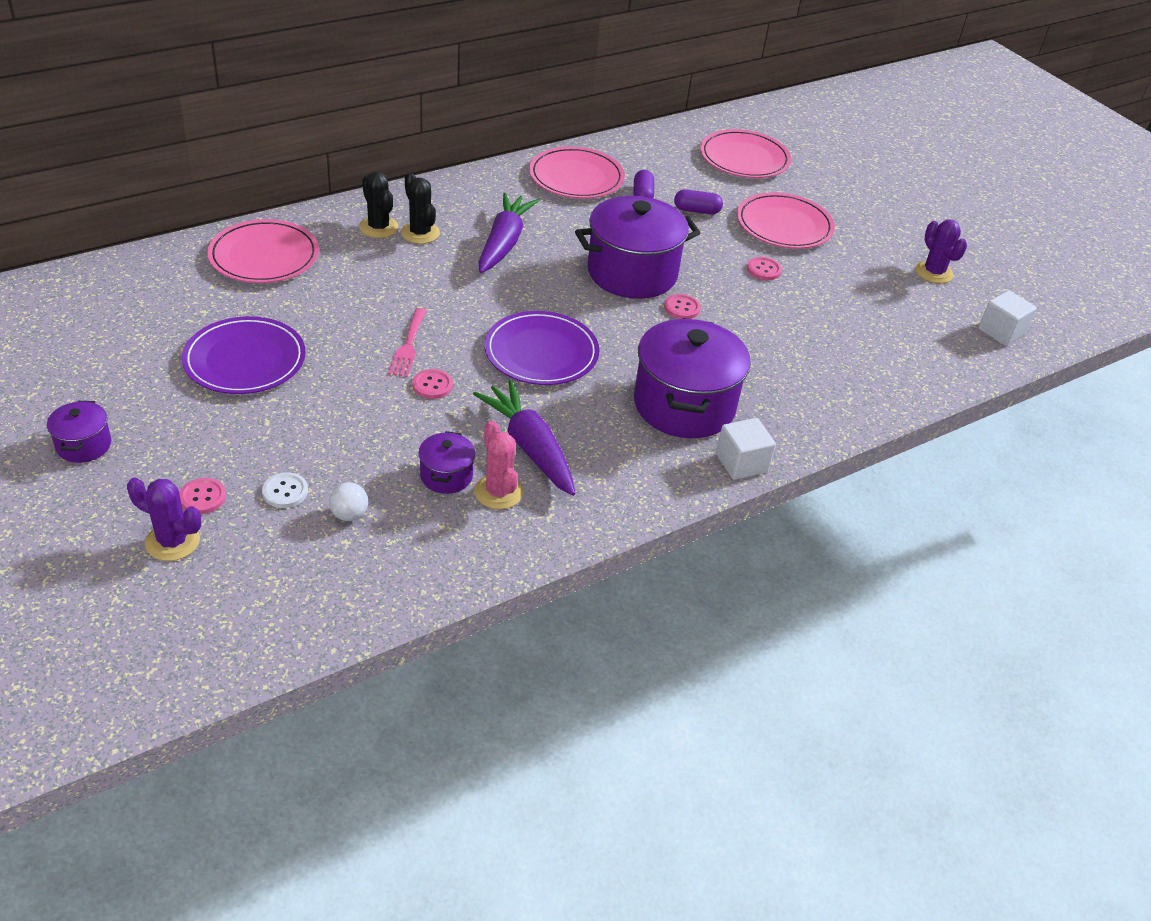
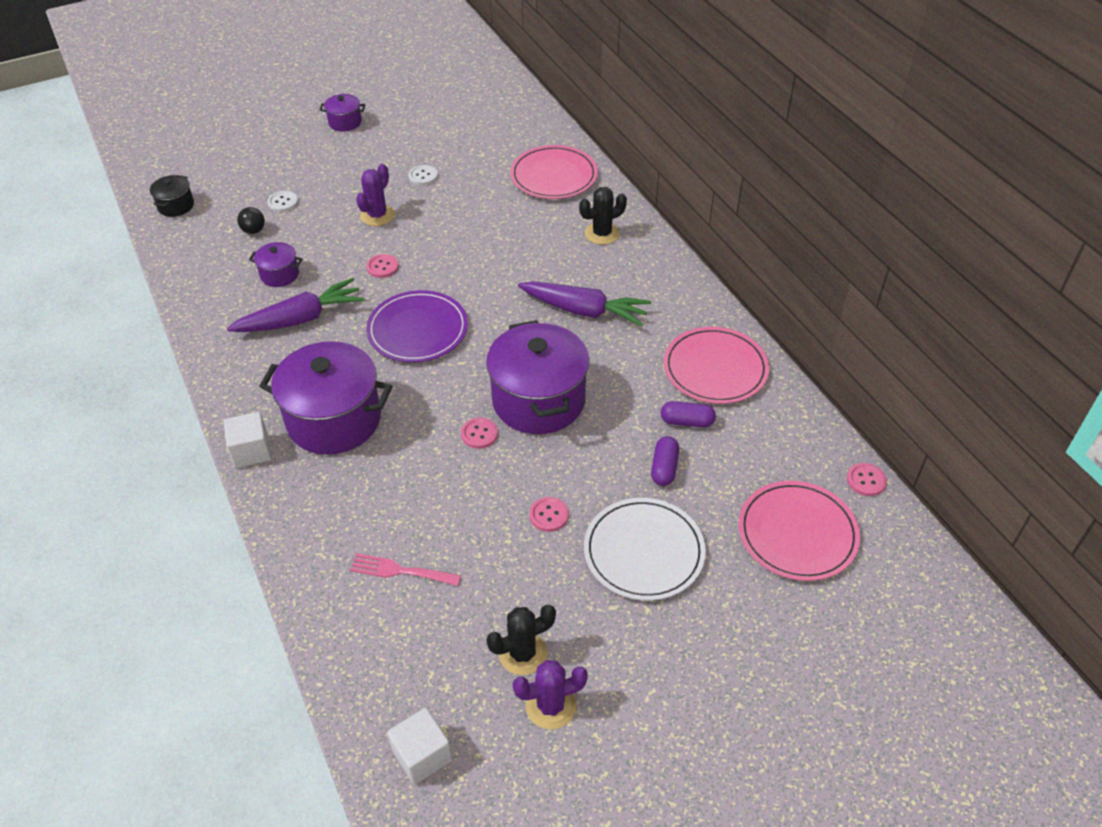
camera: 100 degrees right, 5 degrees up
(172, 541) = (251, 163): purple cactus -> purple cactus (377, 215)
(203, 497) = (286, 170): pink button -> pink button (866, 480)
(245, 360) = (423, 176): purple plate -> white button
(277, 617) = (176, 206): none -> black pot
(349, 514) = (254, 230): white ball -> black ball
(408, 346) = (433, 254): pink fork -> pink fork (400, 571)
(420, 233) = (595, 258): black cactus -> black cactus (522, 653)
(498, 492) = (256, 301): pink cactus -> none
(784, 225) = (644, 551): pink plate -> white plate

